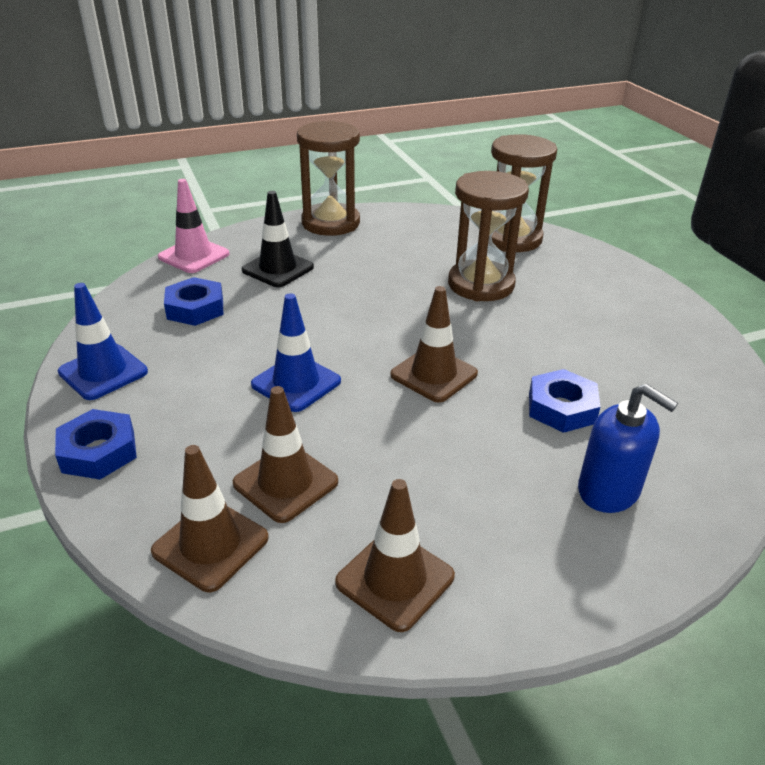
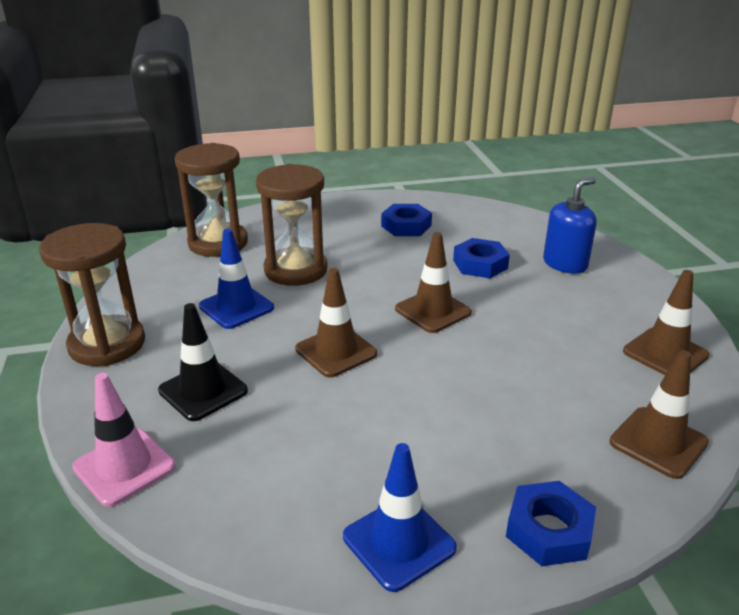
camera: 80 degrees left, 5 degrees down
(195, 308) = (271, 461): blue nut -> blue nut (406, 226)
(285, 483) = (578, 399): brown traffic cone -> brown traffic cone (336, 351)
(296, 383) = (437, 387): blue traffic cone -> blue traffic cone (236, 307)

